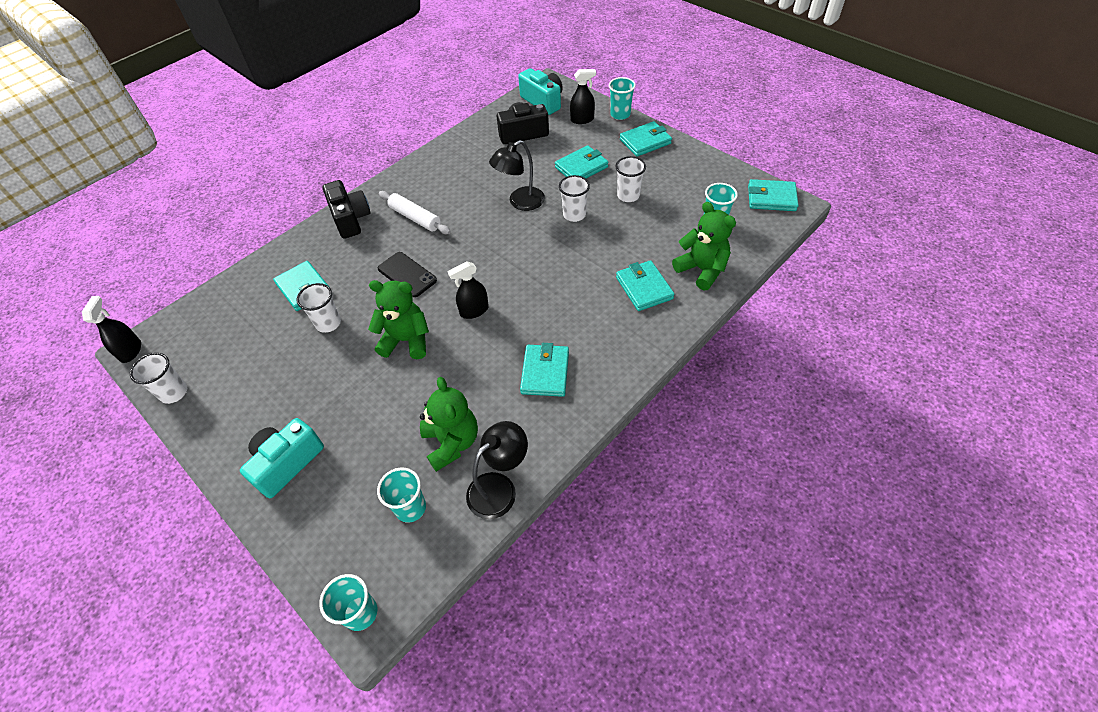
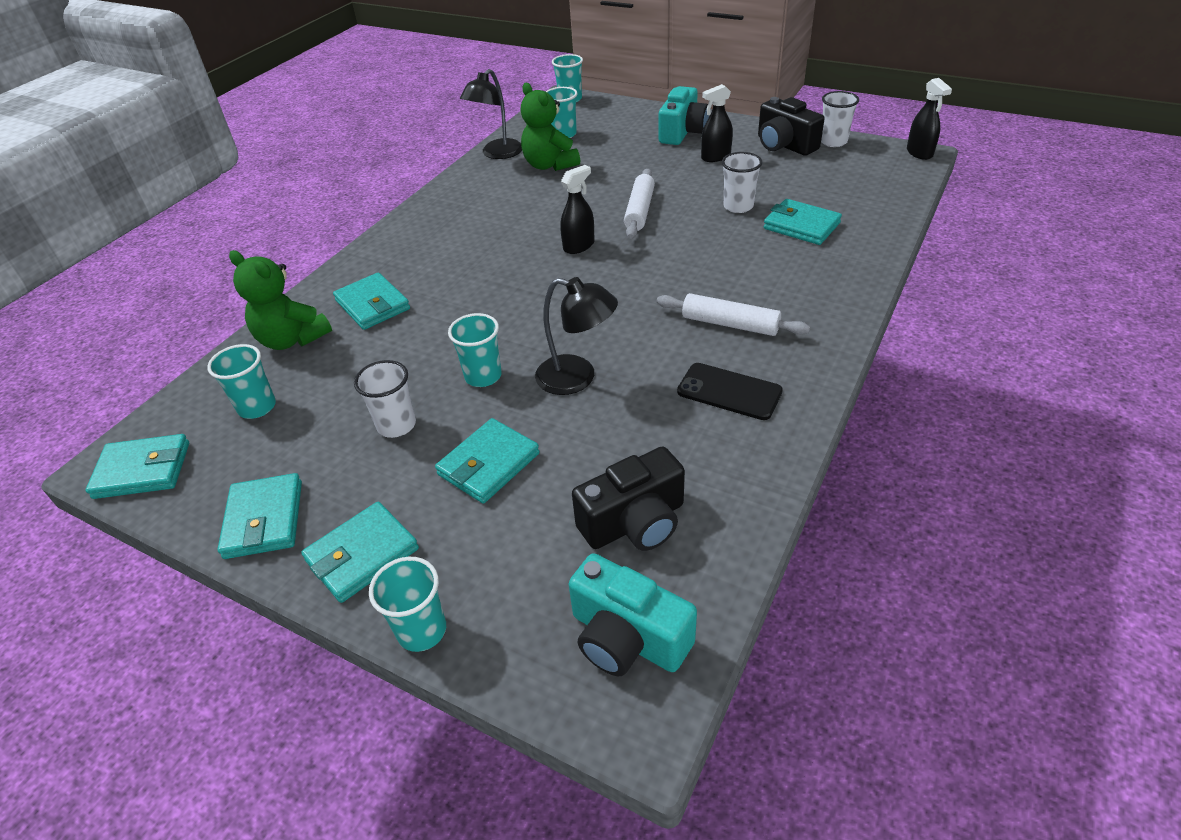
camera: 165 degrees right, 10 degrees down
(350, 219) = (826, 304): black camera -> black camera (784, 145)
(406, 340) = (639, 211): green teddy bear -> white rolling pin
(407, 274) = (685, 261): black phone -> black phone (729, 391)
(520, 202) = (577, 378): black lamp -> black lamp turned 75 degrees clockwise
(545, 372) = (479, 217): turquoise wallet -> turquoise wallet (264, 519)
(574, 215) = (483, 376): white cup -> turquoise cup
(582, 119) = (512, 593): black spray bottle -> black spray bottle (715, 157)

